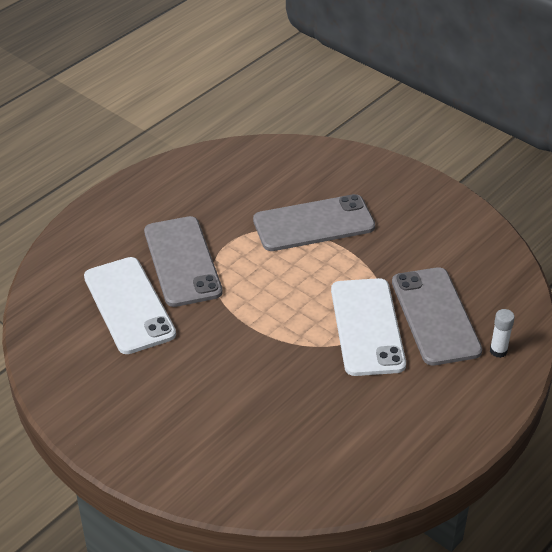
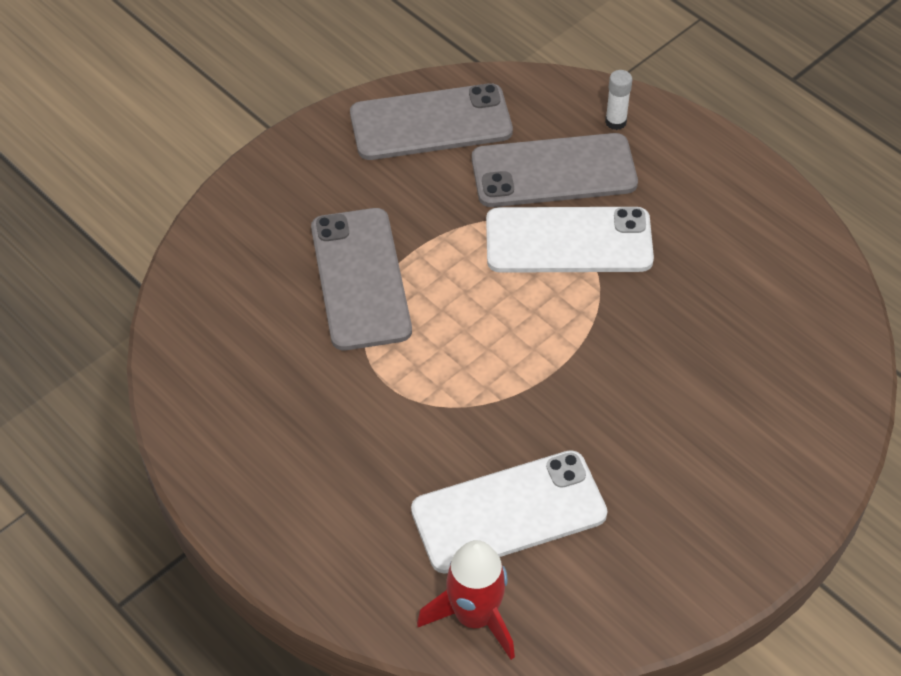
camera: 85 degrees left, 10 degrees up
(53, 293) = (474, 616): none -> red rocket
(182, 261) = (421, 442): grey phone -> grey phone (431, 123)

